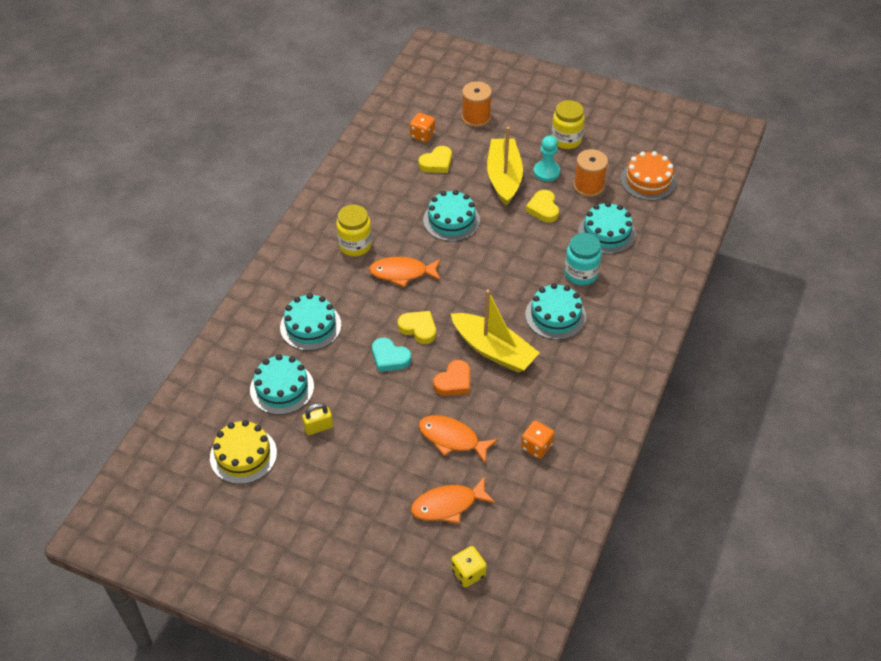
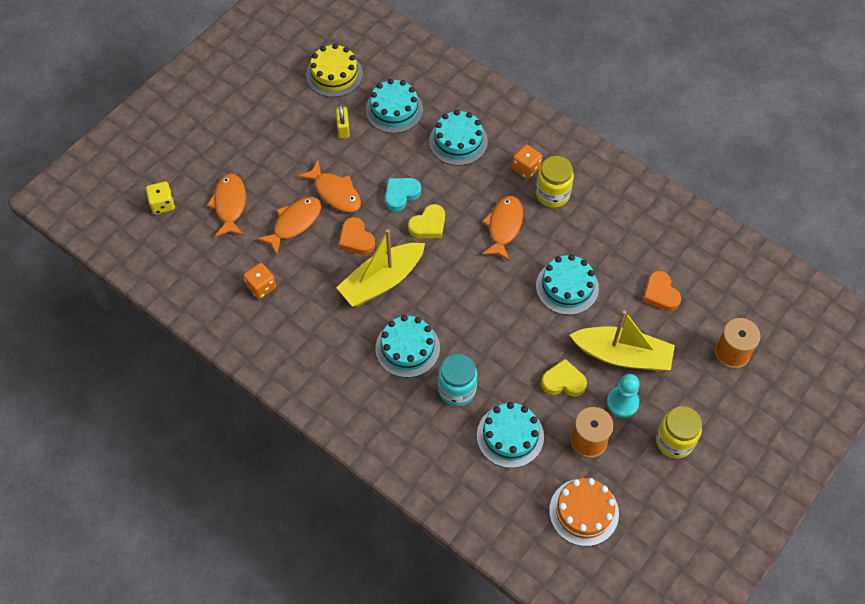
camera: 105 degrees right, 10 degrees up
(403, 413) = (335, 192): none -> orange fish
(422, 135) = (710, 290): orange dice -> orange dice (526, 168)
(436, 163) = (660, 294): yellow heart -> orange heart

